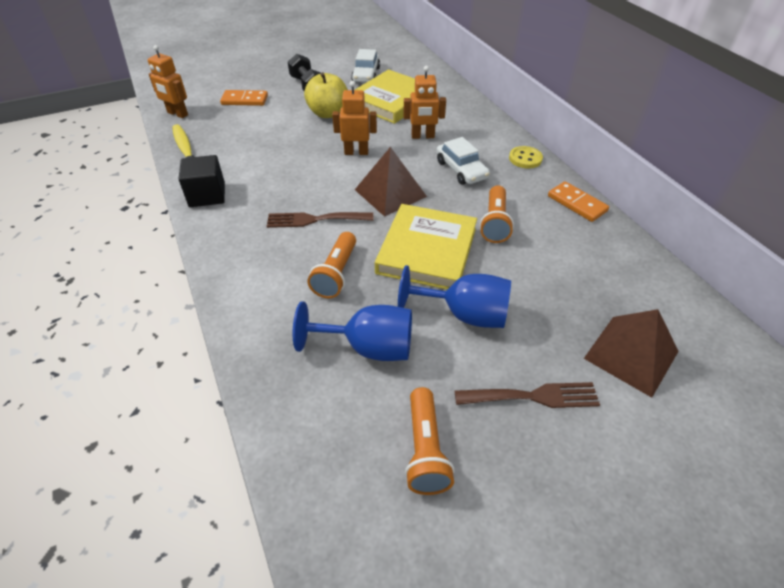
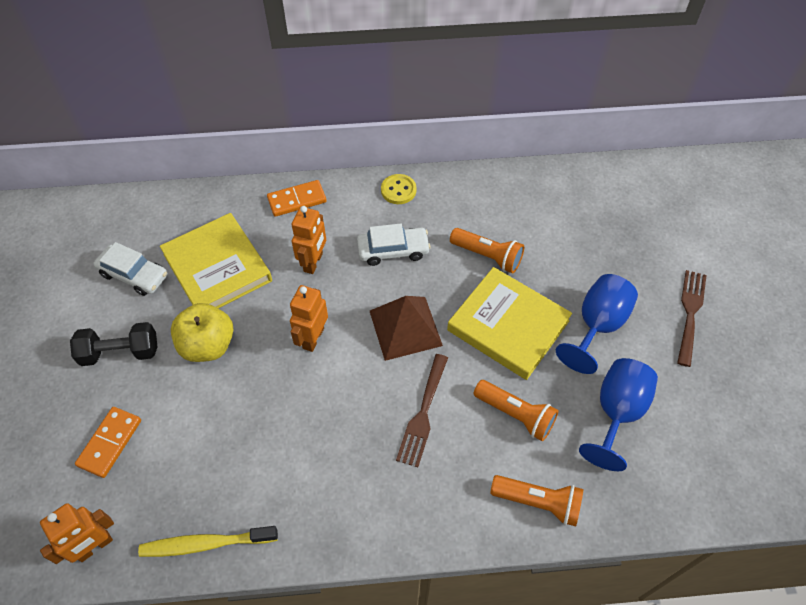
camera: 70 degrees left, 10 degrees up
(207, 195) = (327, 527): black cube -> none
(425, 450) = (725, 403): orange flashlight -> orange flashlight (538, 502)
(576, 203) = (484, 183): orange domino -> orange domino (297, 200)
(631, 355) = (664, 234): brown pyramid -> none

